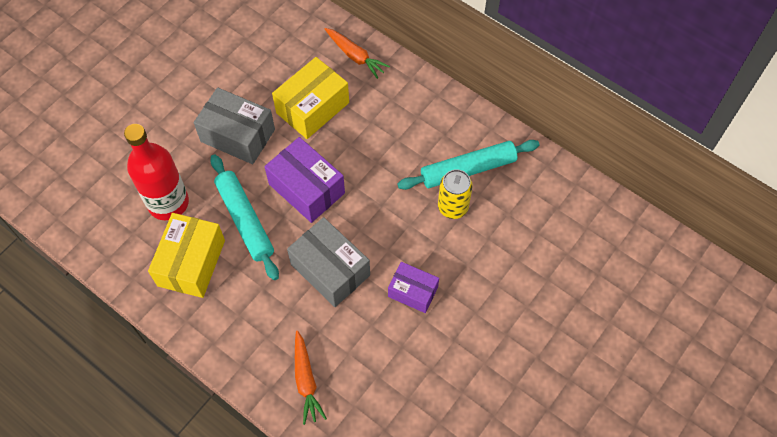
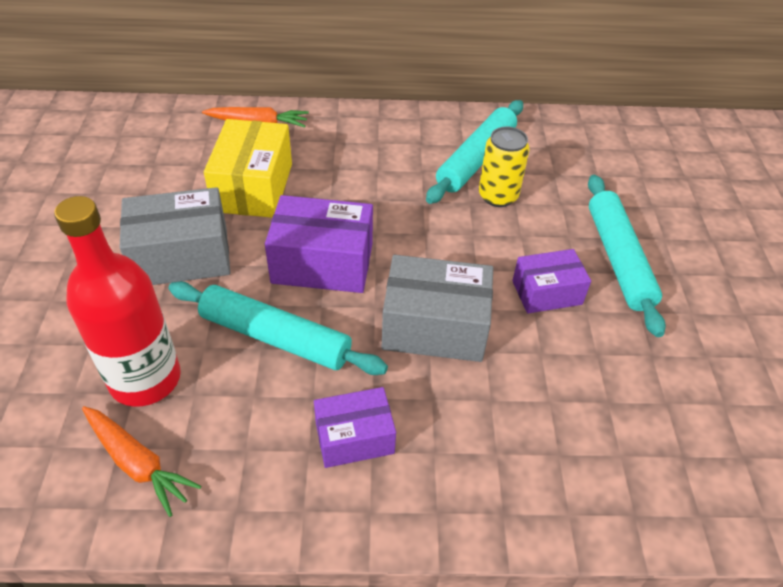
camera: 40 degrees left, 15 degrees down
(191, 263) = (244, 430): yellow box -> none
(236, 302) = (354, 437): none -> purple box
(306, 380) = (536, 468): orange carrot -> orange carrot (137, 463)
(480, 299) = (618, 259): none -> turquoise rolling pin

